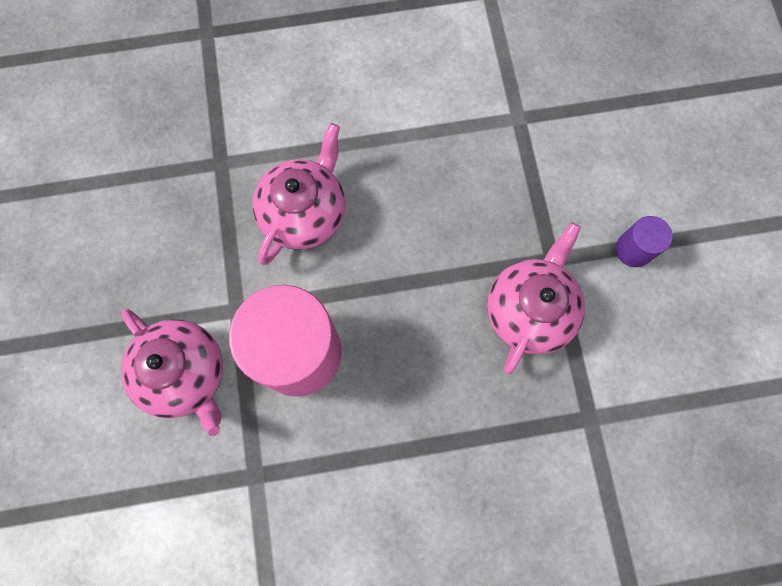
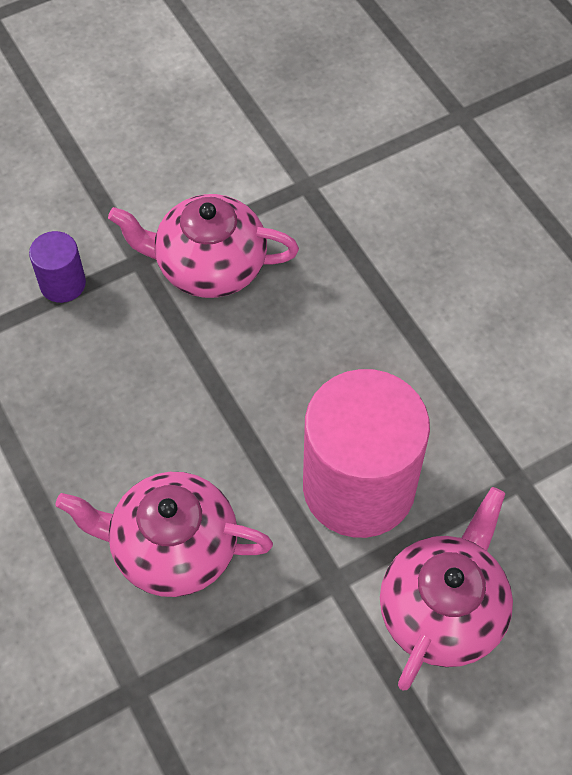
camera: 110 degrees left, 15 degrees down
(633, 249) = (100, 188): purple cylinder -> purple cylinder (62, 284)

